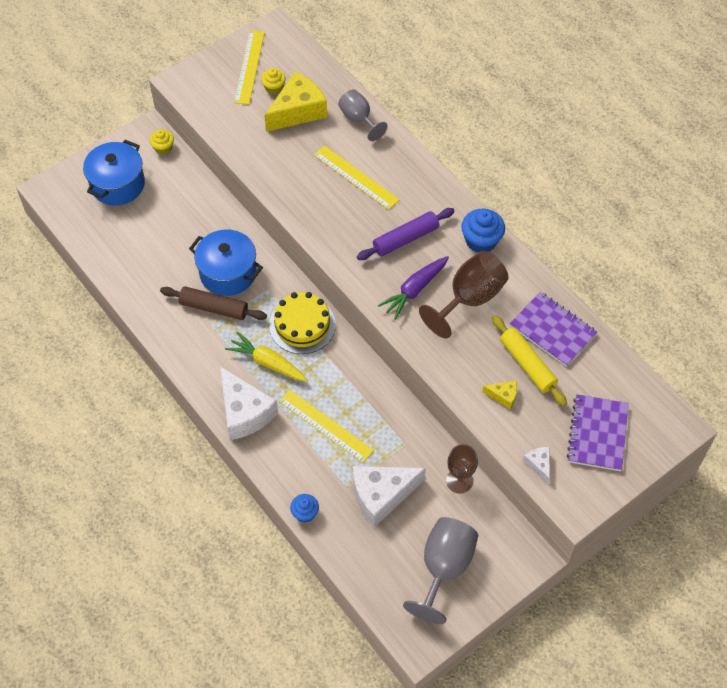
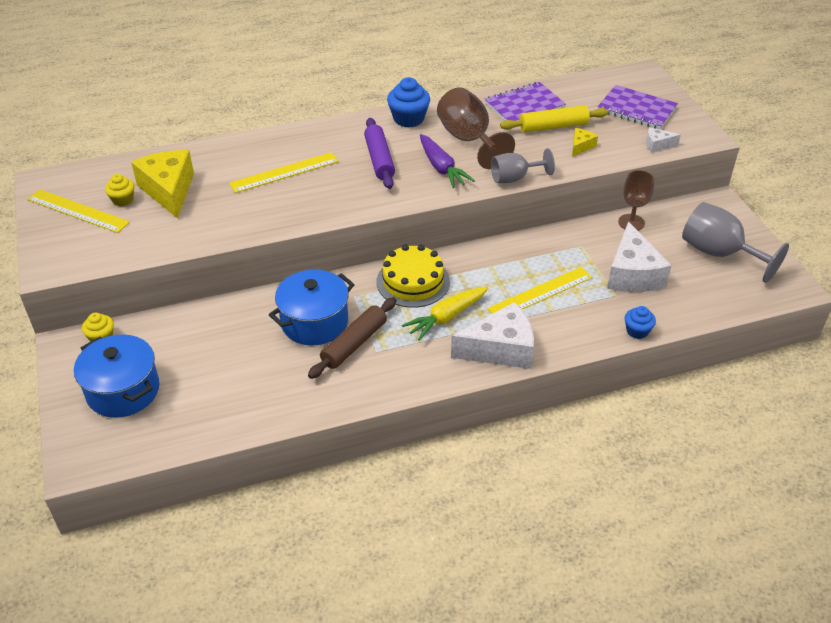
camera: 70 degrees left, 15 degrees down
(359, 119) = (213, 154): grey goblet -> grey goblet (514, 178)

